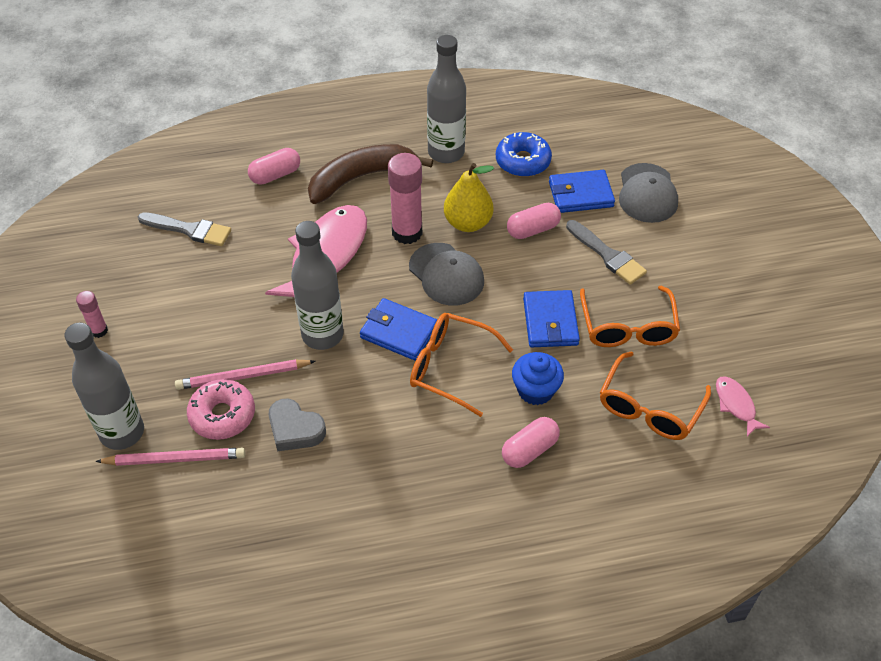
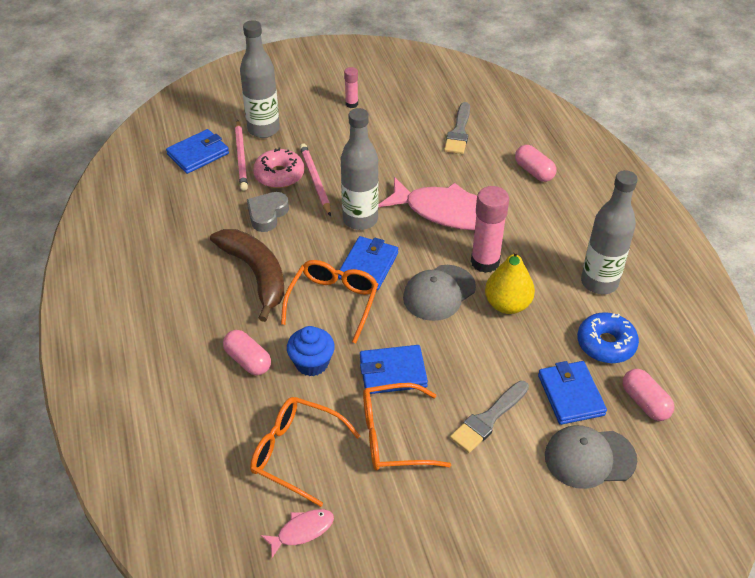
camera: 85 degrees right, 5 degrees down
(153, 513) = (198, 154): none -> blue wallet
(361, 177) = (546, 225): brown banana -> brown banana (256, 274)
(533, 229) = (510, 355): pink capsule -> pink capsule (645, 402)

